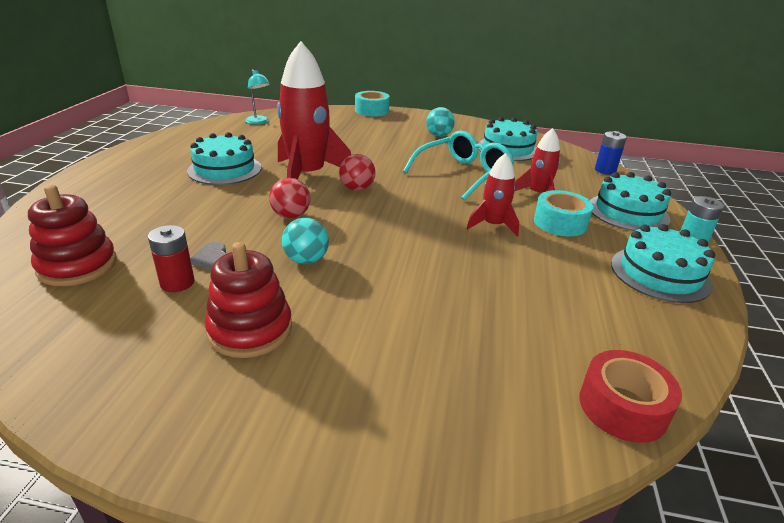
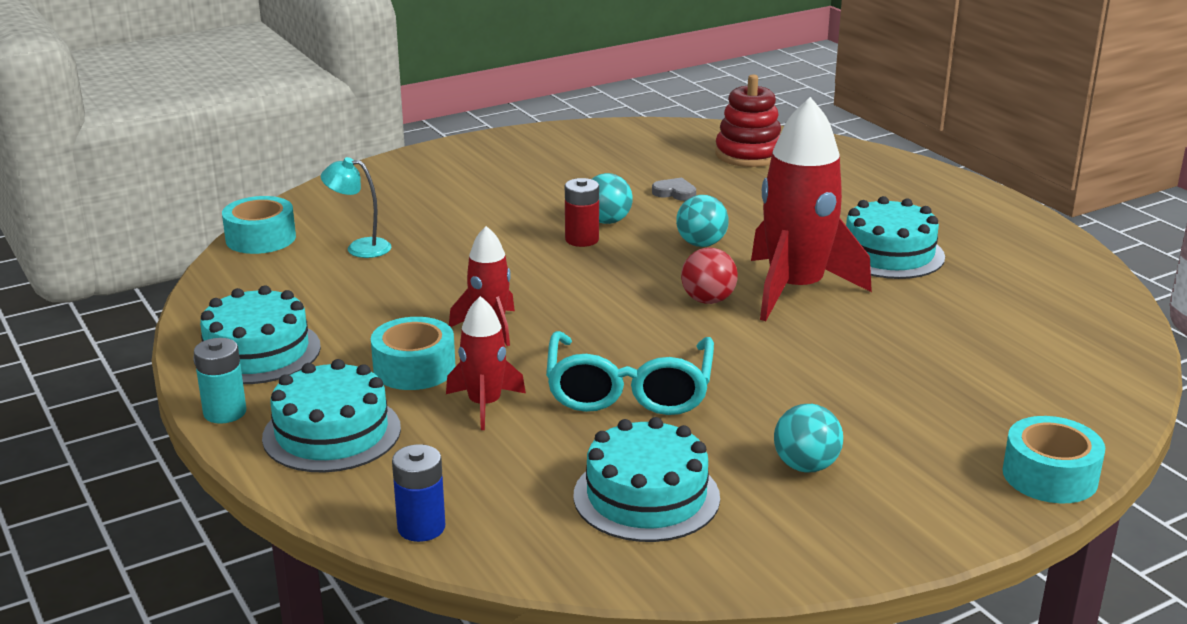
camera: 140 degrees right, 5 degrees down
(177, 283) = (661, 174): red battery -> red battery (582, 239)
(250, 330) = (557, 177): red stacking toy -> none
(259, 122) = (1086, 338): turquoise lamp -> turquoise lamp (359, 248)
(291, 216) = (701, 244): red ball -> turquoise ball
(622, 407) = (261, 238): red tape -> turquoise tape

